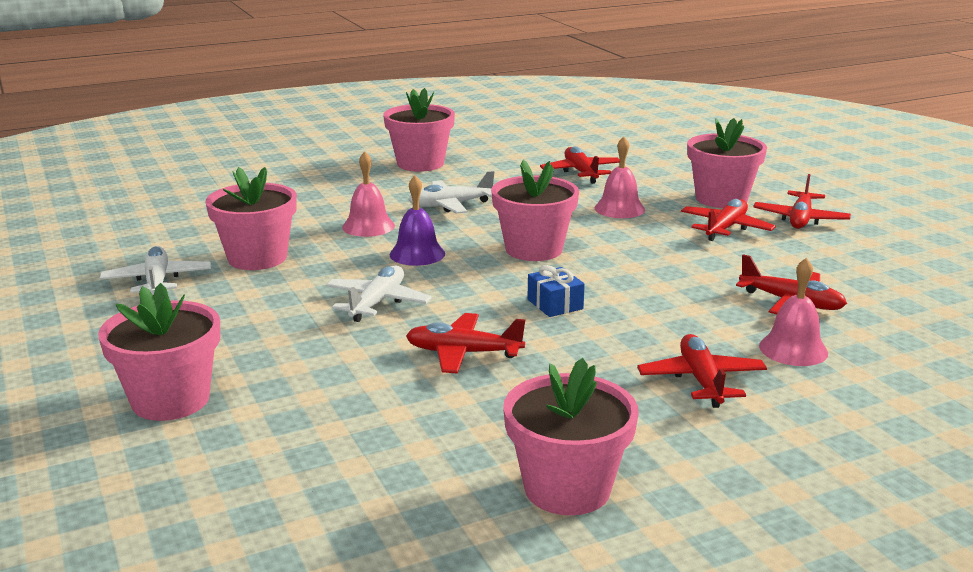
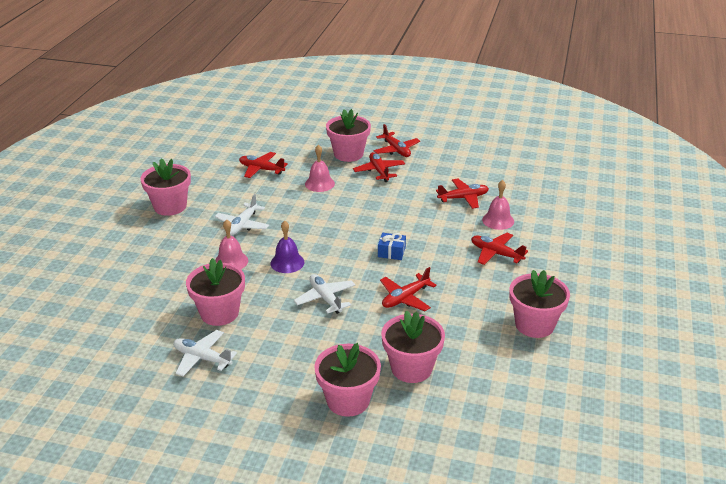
camera: 50 degrees left, 10 degrees up
(533, 249) = (329, 229): pink flower pot -> pink flower pot (411, 368)

